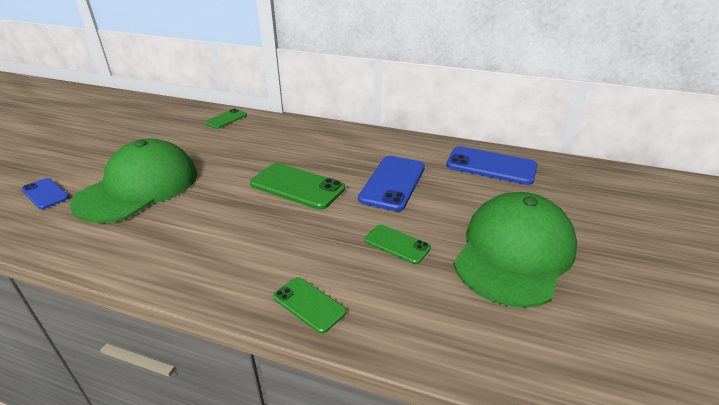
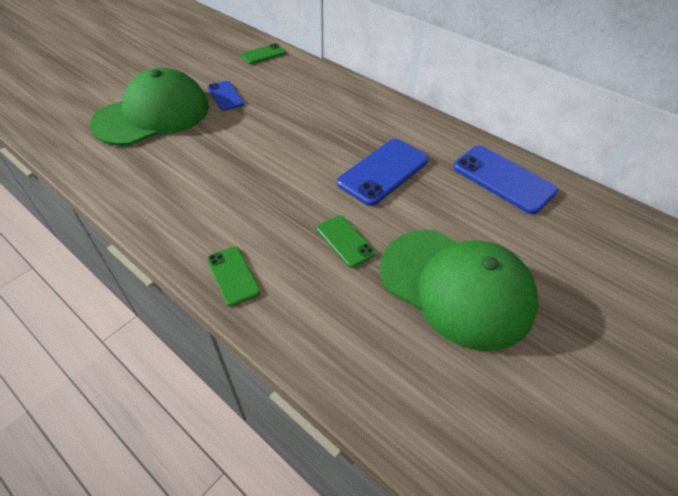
camera: 20 degrees right, 15 degrees up
(45, 194) = (79, 102): blue phone -> blue phone (225, 96)
(297, 186) = (289, 150): green phone -> none
(514, 253) = (456, 287): green cap -> green cap turned 75 degrees clockwise

